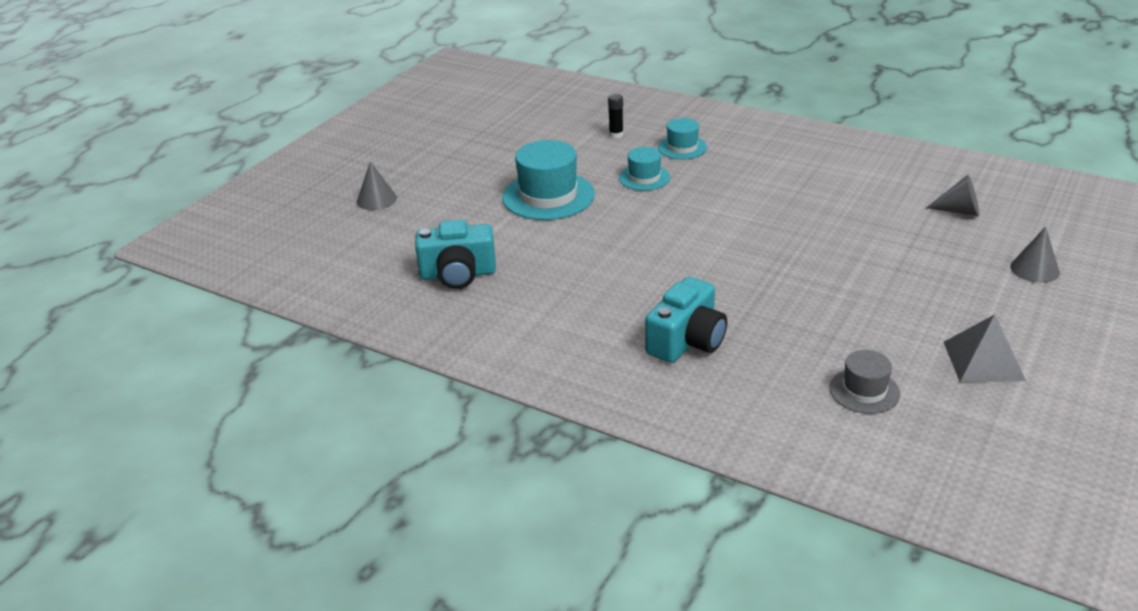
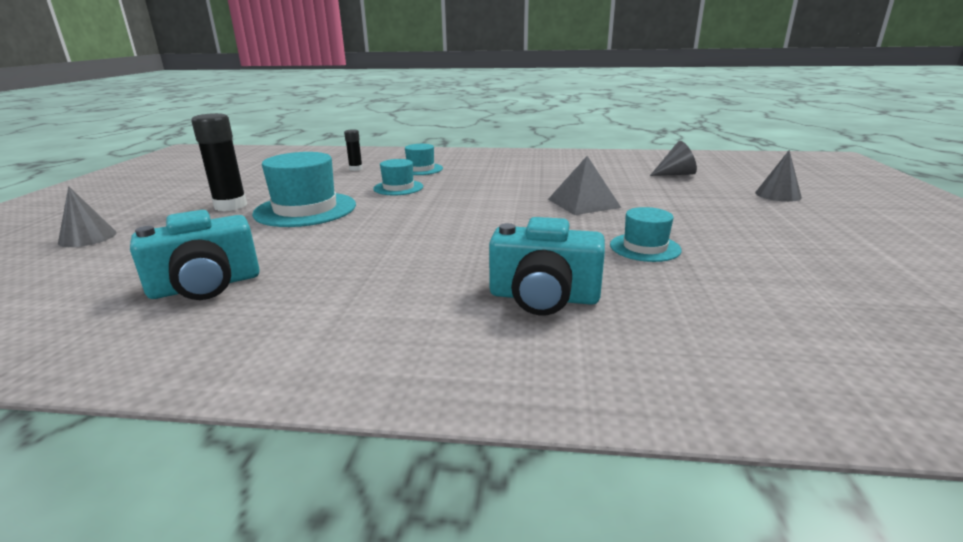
camera: 25 degrees left, 10 degrees down
(486, 177) = (230, 206): none -> black glue stick
(687, 341) = (543, 297): turquoise camera -> turquoise camera turned 90 degrees clockwise
(813, 310) = (645, 247): none -> turquoise hat
(864, 391) = (785, 304): grey hat -> none
(984, 361) = (845, 256): grey pyramid -> grey pyramid (583, 203)

